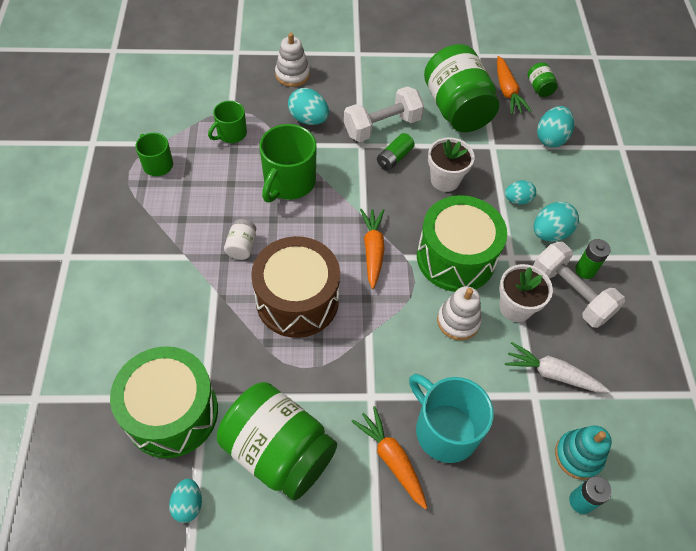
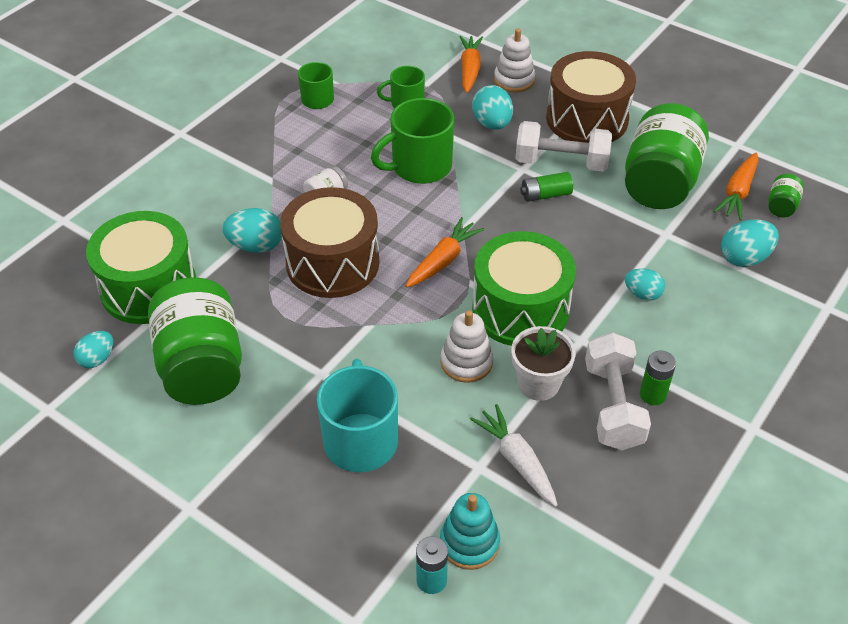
camera: 40 degrees right, 10 degrees down
(369, 82) = (587, 119): none -> brown drum
(391, 458) = (289, 431): orange carrot -> orange carrot (470, 69)
(445, 180) = (579, 238): white flower pot -> none
(550, 233) = (648, 341): turquoise egg -> turquoise egg (256, 246)

